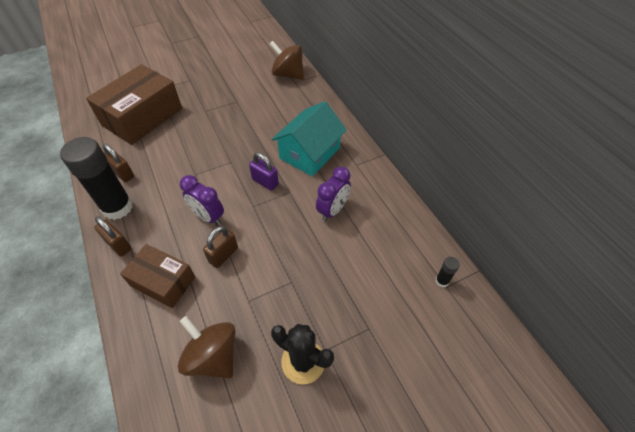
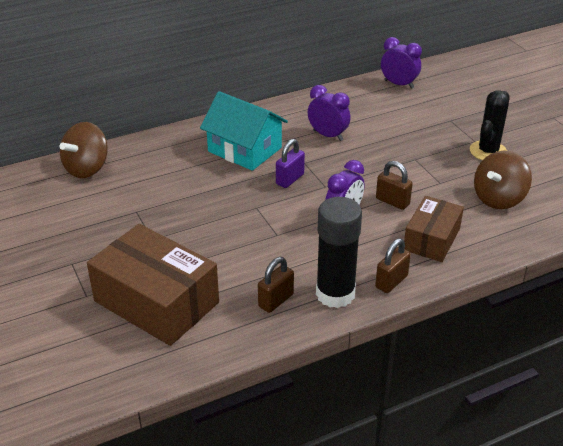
camera: 90 degrees left, 15 degrees down
(442, 281) = (399, 84): black glue stick -> purple clock

